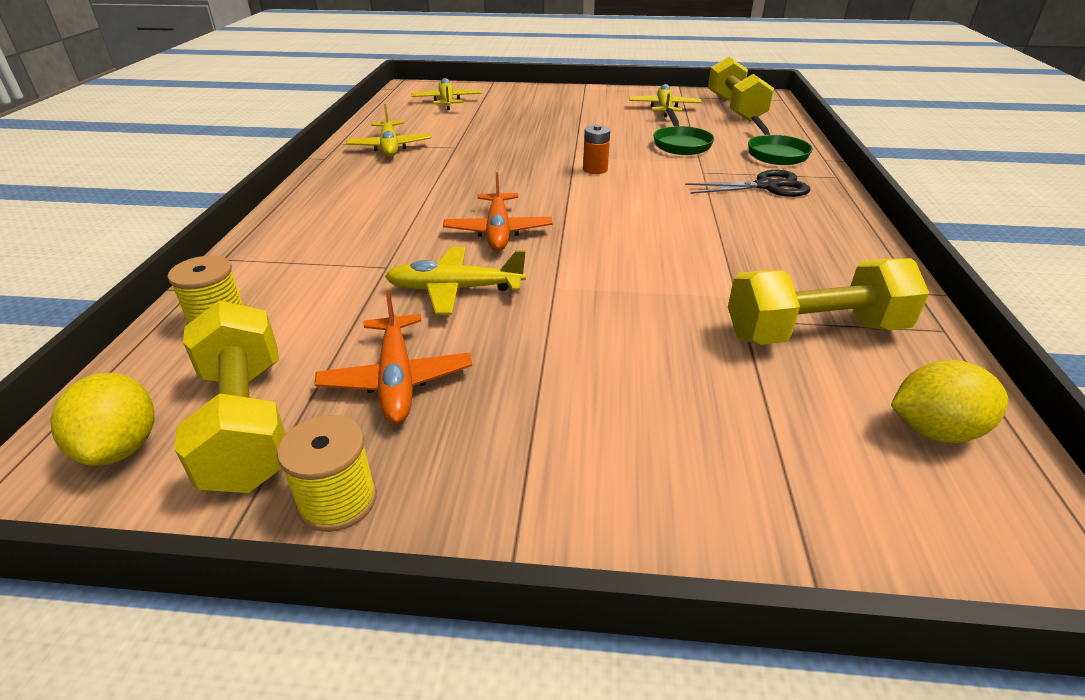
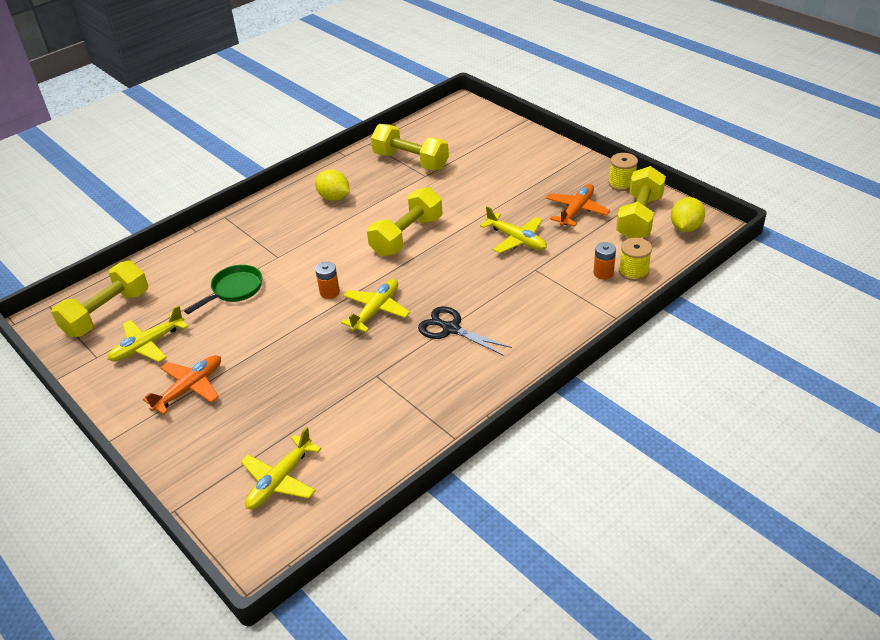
camera: 135 degrees left, 5 degrees up
(272, 299) = (603, 273): none -> orange battery
(390, 147) = (423, 404): yellow plane -> yellow plane (376, 310)
(498, 231) = (455, 266): orange plane -> orange plane (189, 388)
(610, 235) = (407, 236): none -> yellow dumbbell
(766, 186) = (273, 228): black scissors -> black scissors (451, 329)
(775, 153) = (207, 250): green pan -> none
(934, 430) = (435, 128): yellow lemon -> yellow lemon (334, 197)

